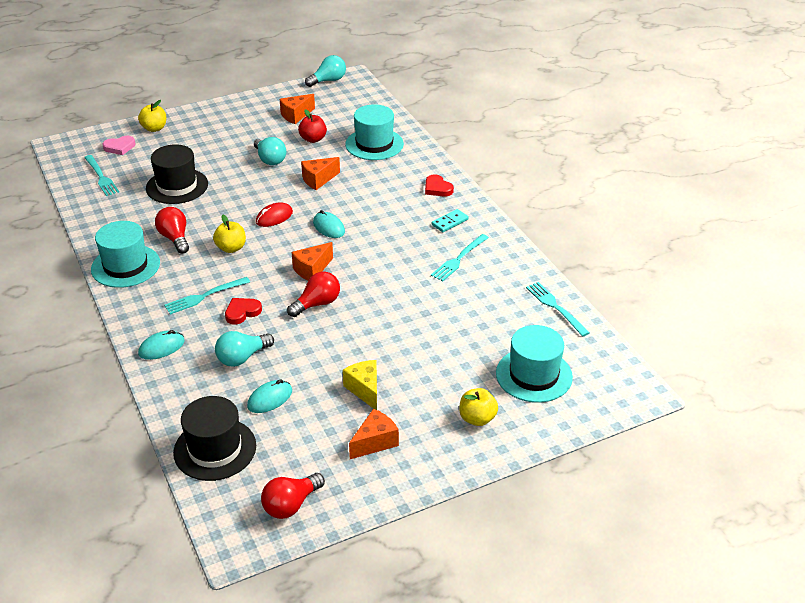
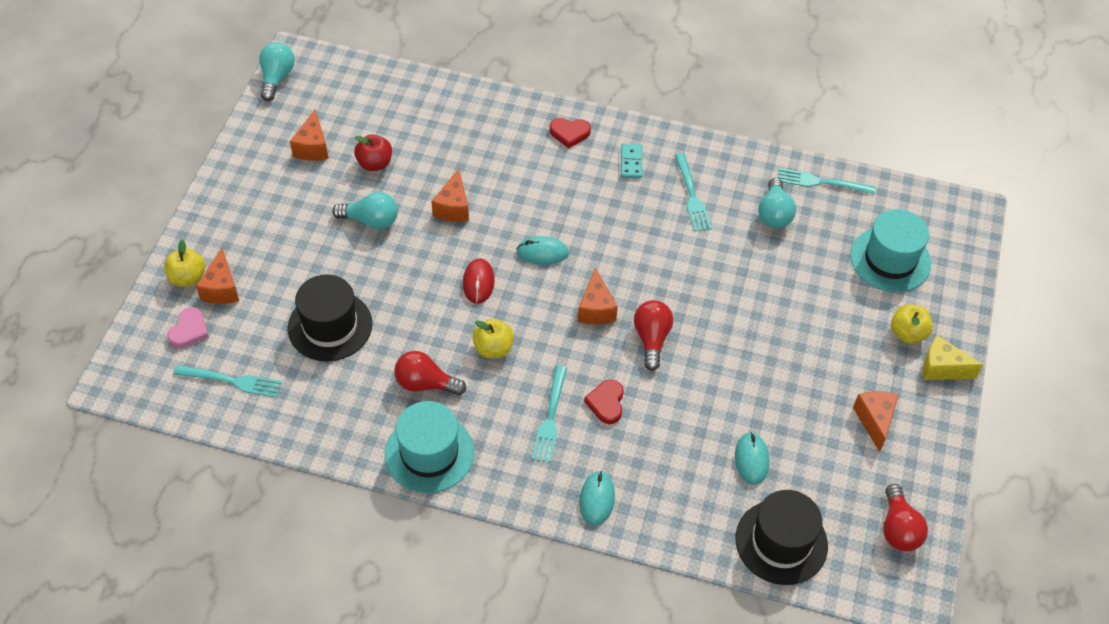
camera: 50 degrees left, 15 degrees up
(160, 141) = (222, 288): none -> orange cheese
(242, 358) = (674, 445): turquoise light bulb -> turquoise light bulb (774, 214)
(365, 390) = (803, 383): yellow cheese -> yellow cheese (941, 368)
(374, 144) = (441, 125): turquoise hat -> none

